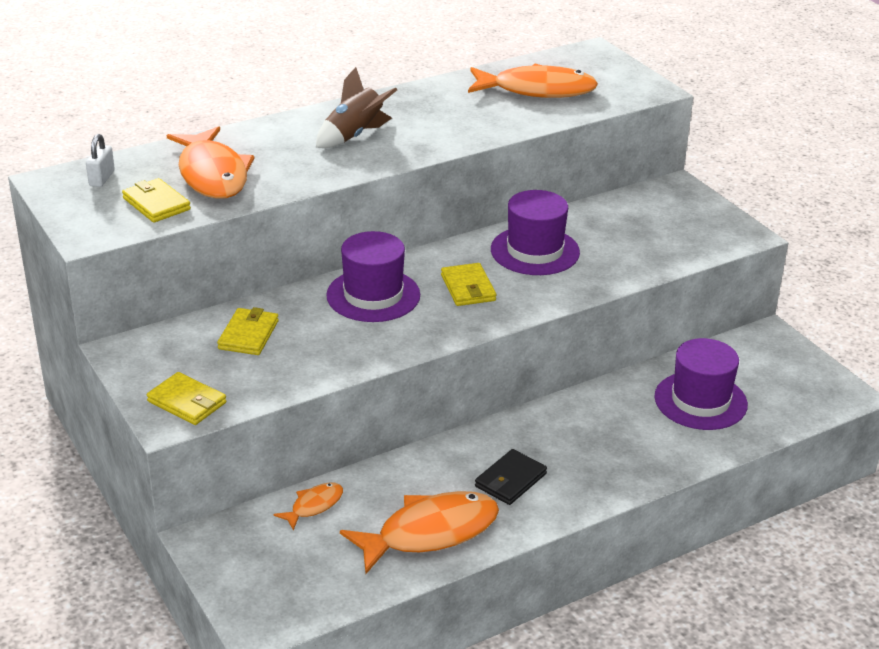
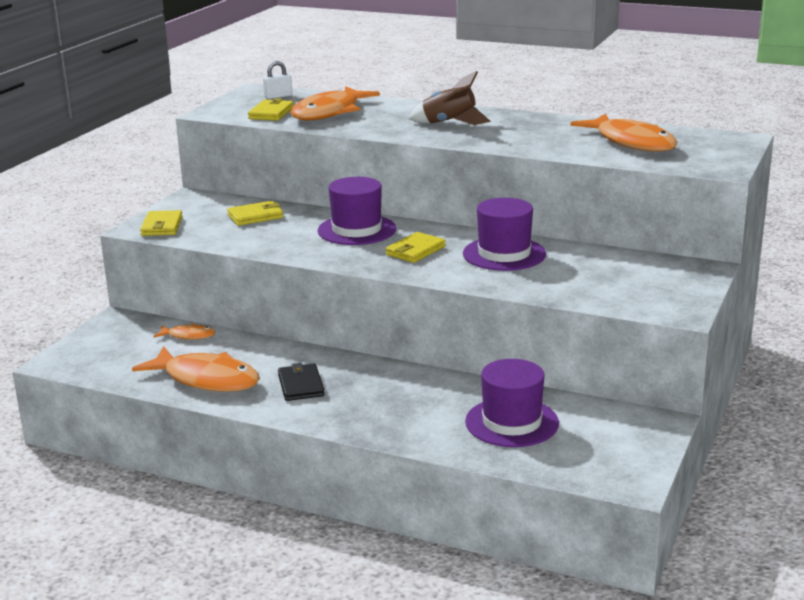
camera: 55 degrees right, 10 degrees down
(510, 480) = (301, 385): black wallet -> black wallet turned 75 degrees clockwise

